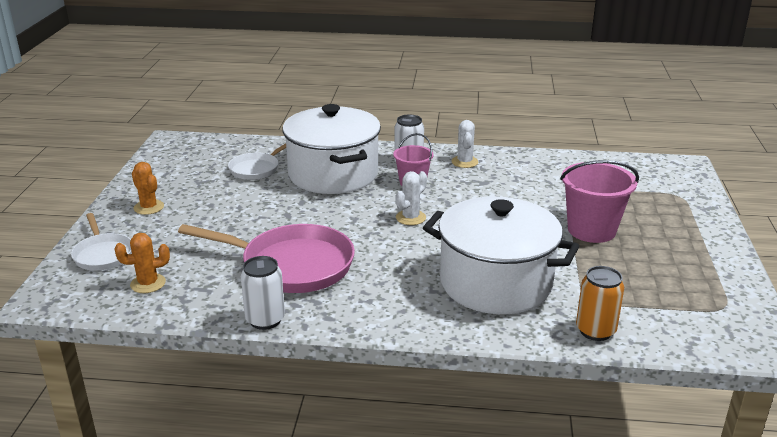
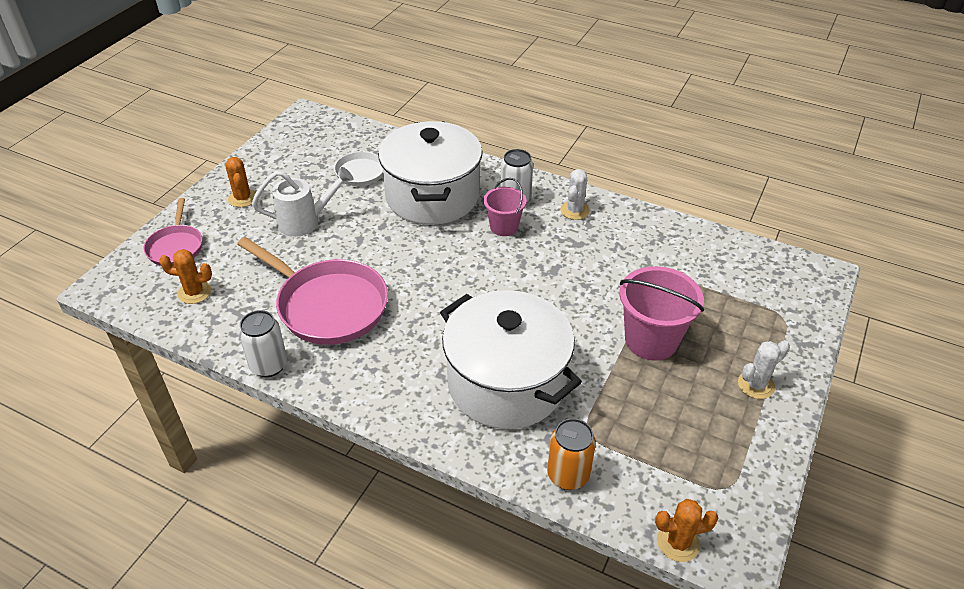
camera: 20 degrees right, 15 degrees up
(103, 254) = (176, 246): white pan -> pink pan
(224, 212) = (305, 222): none -> white watering can
(410, 218) = (474, 274): white cactus -> white cactus (756, 385)
(717, 351) = (678, 542): none -> orange cactus

